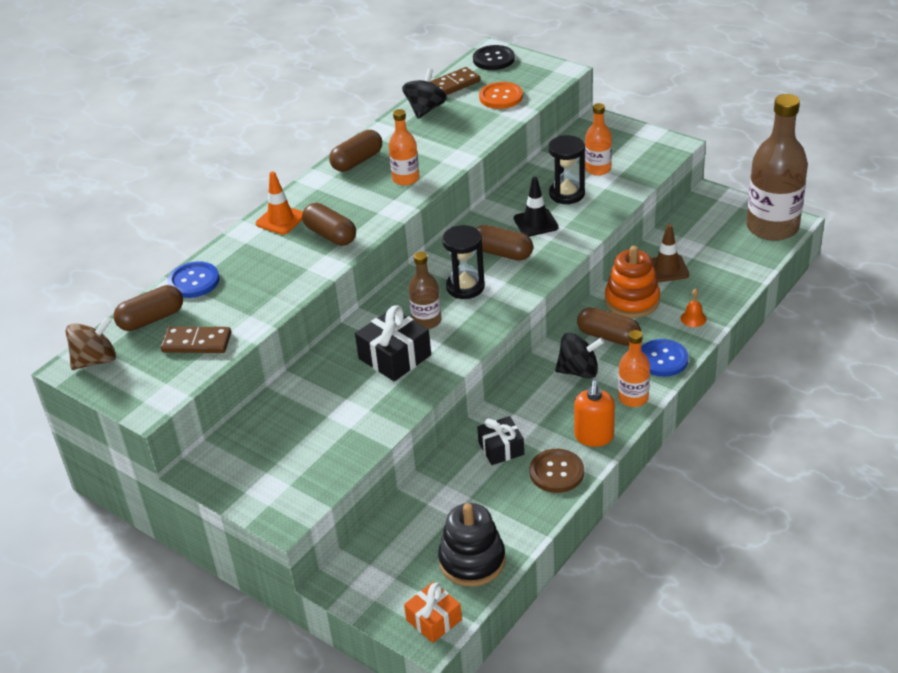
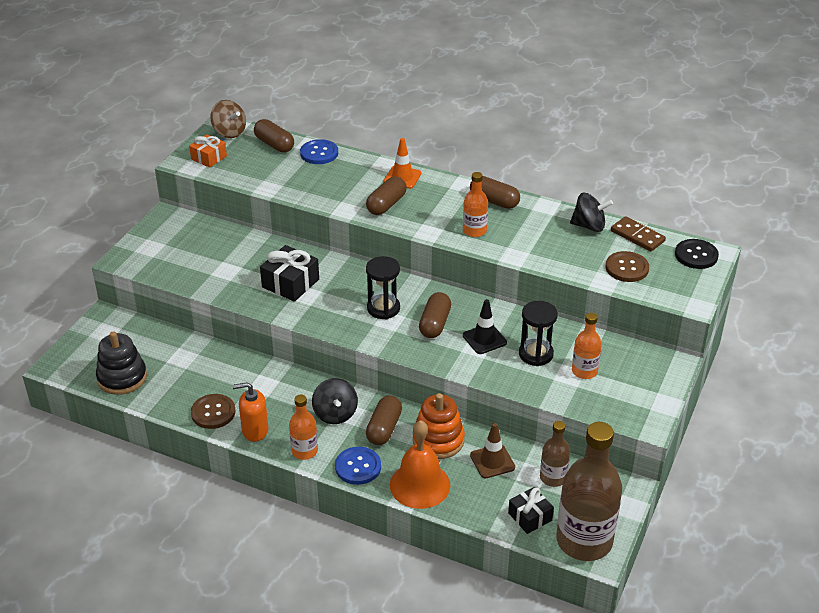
camera: 75 degrees right, 0 degrees up
(197, 342) = (250, 168): brown domino -> none
(426, 321) = (336, 293): brown bottle -> brown bottle (553, 477)
(434, 620) = (69, 366): orange gift -> orange gift (209, 158)
(501, 97) = (627, 268): orange button -> brown button
(501, 448) = (238, 378): black gift -> black gift (530, 517)
(693, 318) = (420, 485): orange bell -> orange bell, size x2.46

